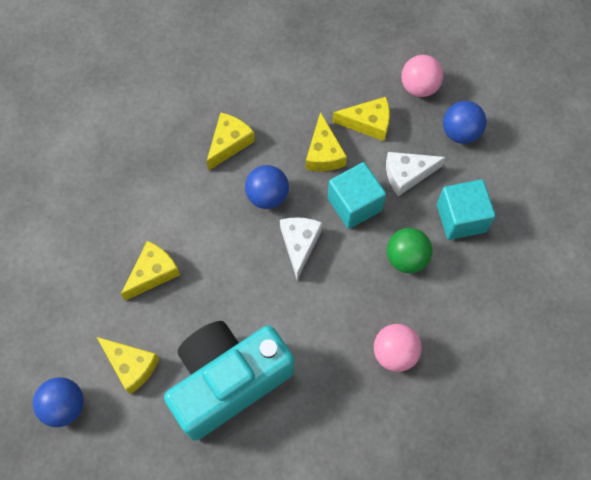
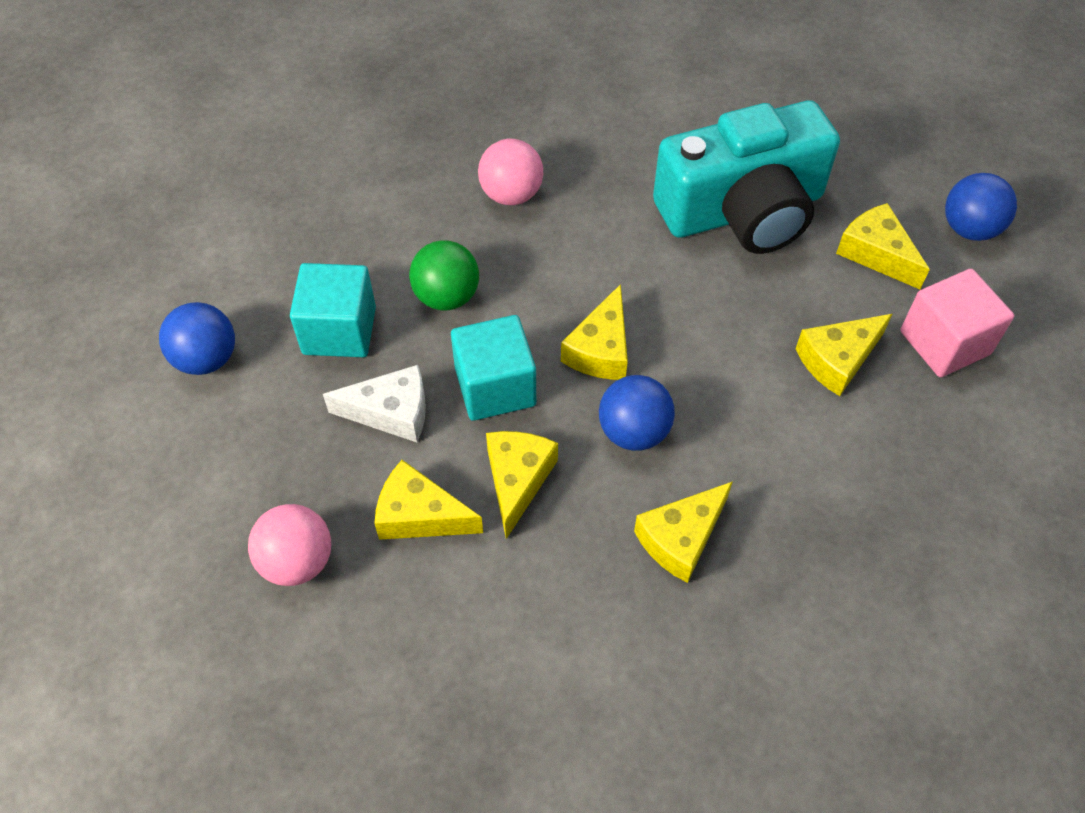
camera: 165 degrees left, 10 degrees down
(85, 303) = (944, 343): none -> pink cube
(299, 244) = (600, 349): white cheese -> yellow cheese
(460, 132) = (269, 459): blue ball -> blue ball (206, 359)

